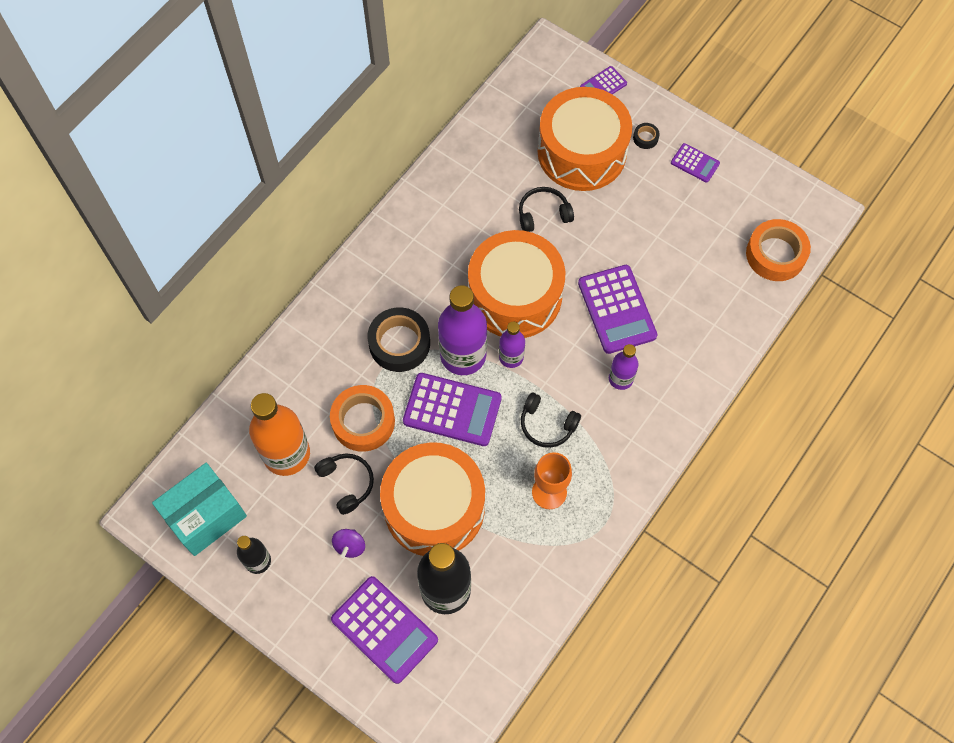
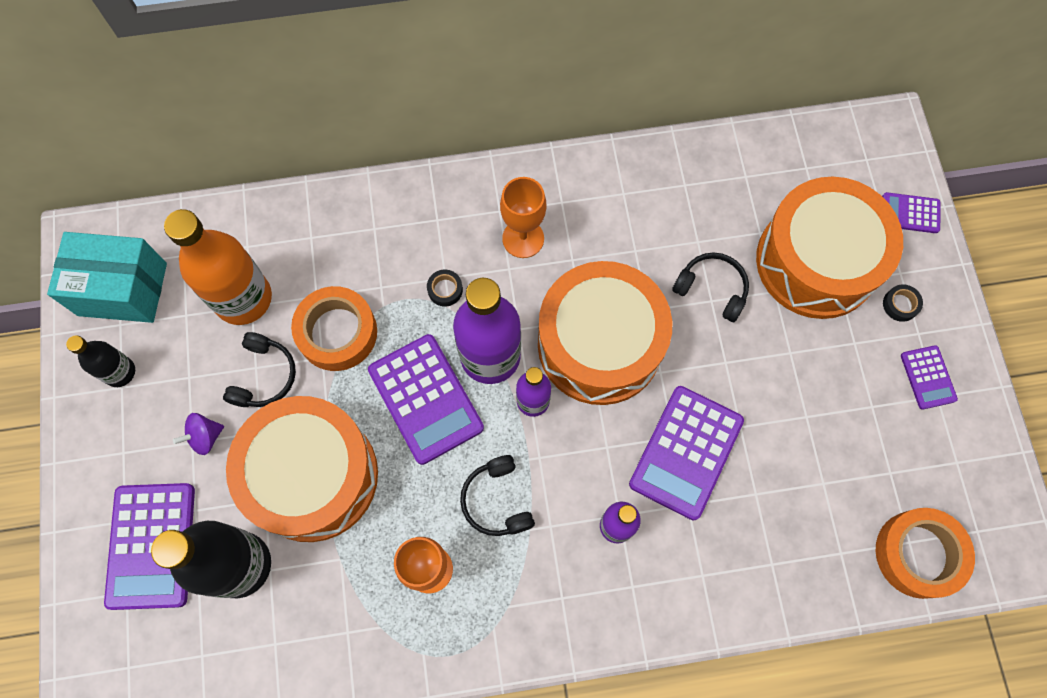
camera: 45 degrees right, 5 degrees up
(399, 343) = (445, 290): black tape -> black tape, size x0.45
(413, 277) = (523, 238): none -> orange goblet

